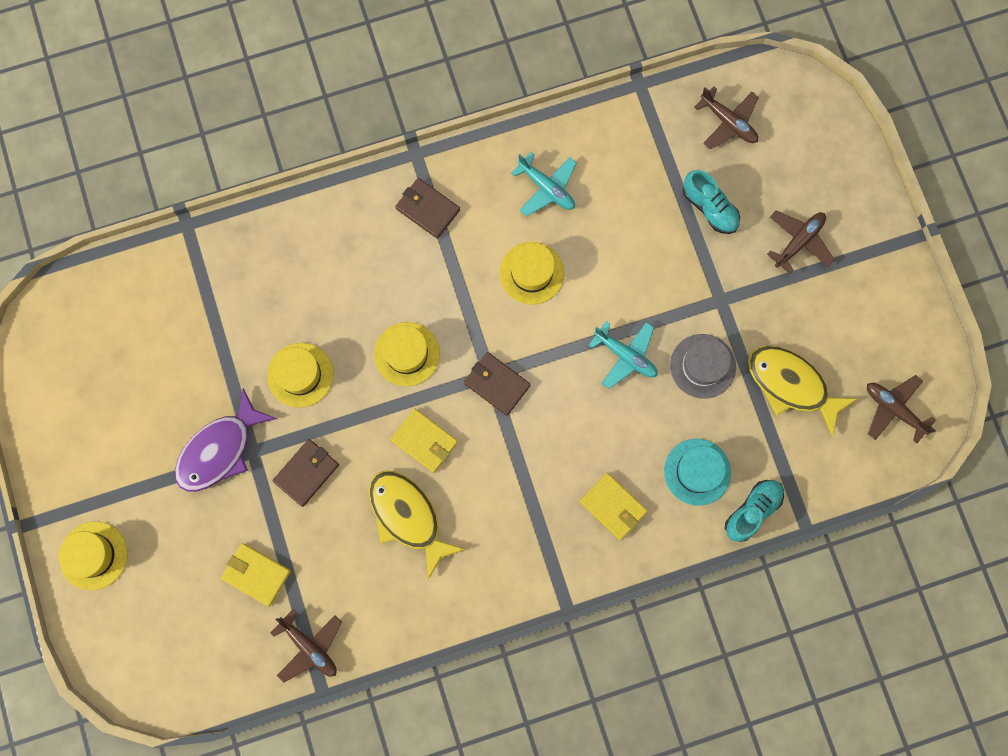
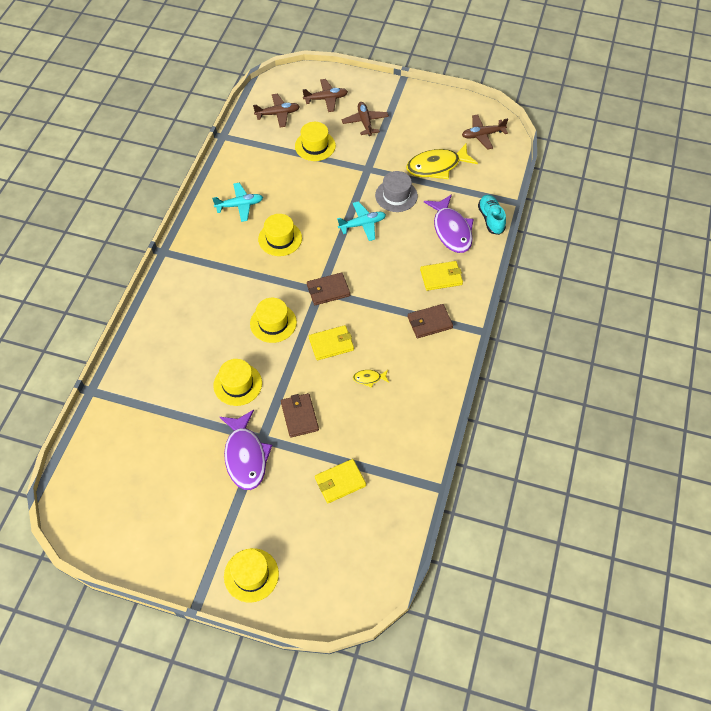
camera: 55 degrees left, 20 degrees down
(309, 647) = (408, 479): brown plane -> brown plane (326, 99)
(408, 517) = (369, 378): yellow fish -> yellow fish, size x0.44
(427, 209) = (199, 264): brown wallet -> brown wallet (429, 322)
(697, 472) = (451, 230): turquoise hat -> purple fish
(709, 208) = (315, 146): turquoise shoe -> yellow hat

